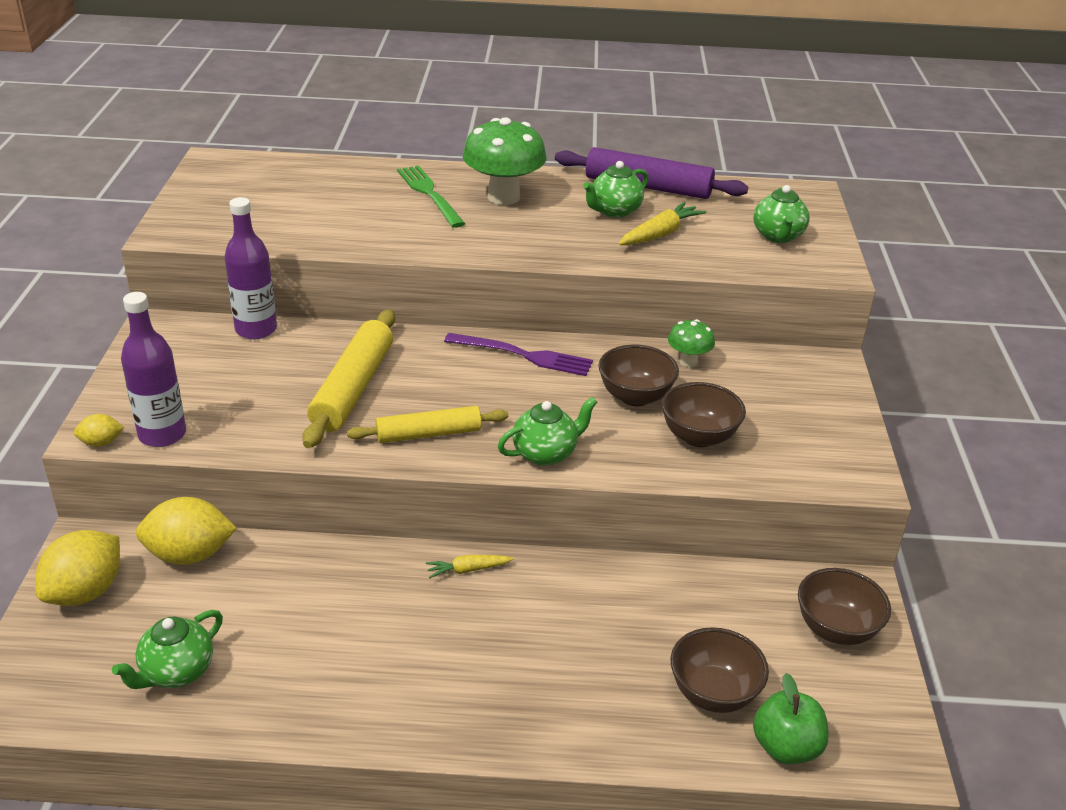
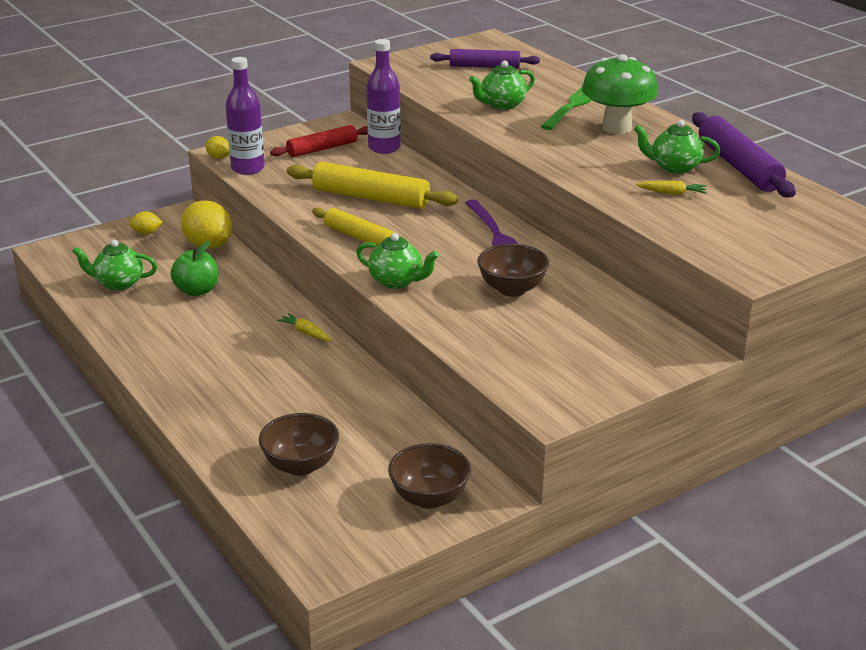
camera: 55 degrees right, 5 degrees down
(85, 592) = (146, 233): yellow lemon -> yellow lemon, size x0.50
(196, 366) = (322, 149): none -> red rolling pin
(271, 190) = (484, 66): none -> purple rolling pin
(353, 388) = (371, 198): yellow rolling pin -> yellow rolling pin turned 45 degrees clockwise
(660, 234) = (672, 193): yellow carrot -> yellow carrot, size x0.62
(688, 361) = (591, 294): green mushroom -> none
(699, 437) = (501, 328): brown bowl -> none
(778, 236) = (762, 236): green teapot -> green teapot (502, 105)
(786, 747) = (282, 512): green apple -> green apple (197, 291)

